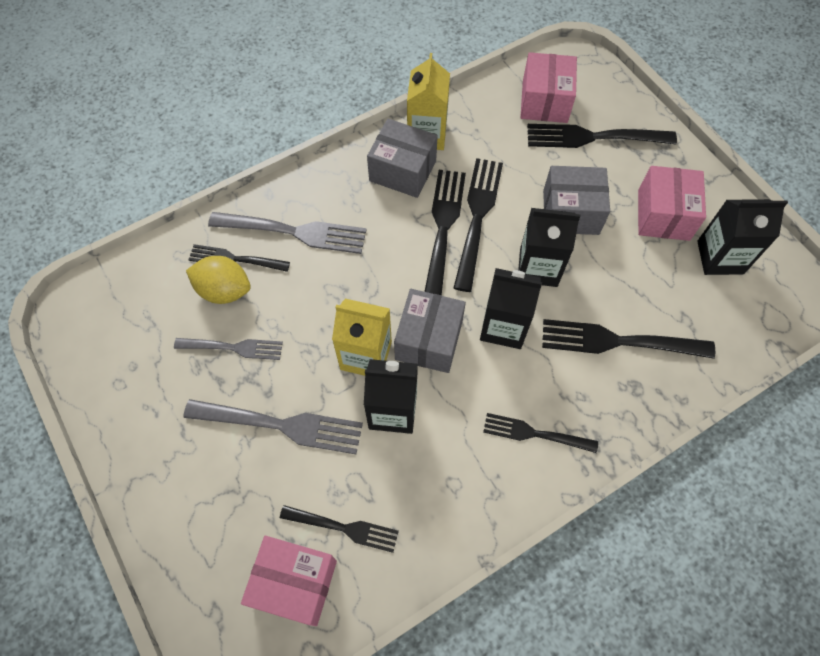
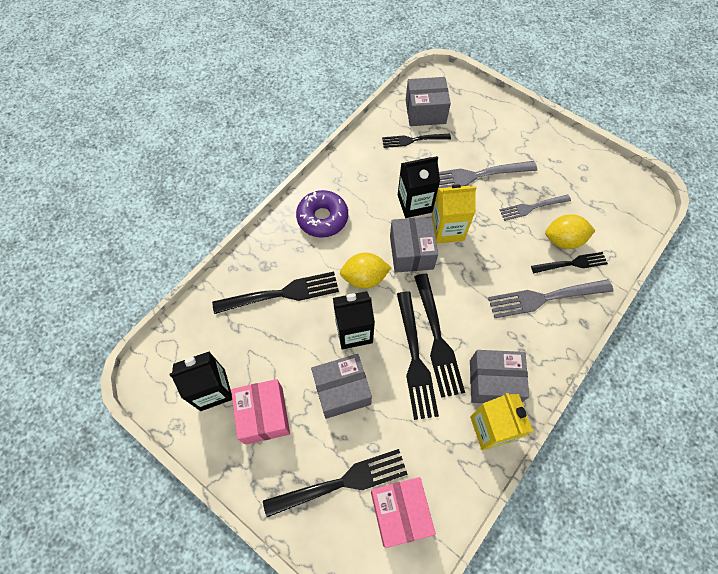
camera: 160 degrees right, 0 degrees up
(295, 583) = (425, 112): pink box -> grey box
(503, 326) = (364, 278): black carton -> yellow lemon
(535, 433) = (322, 218): black fork -> purple donut

